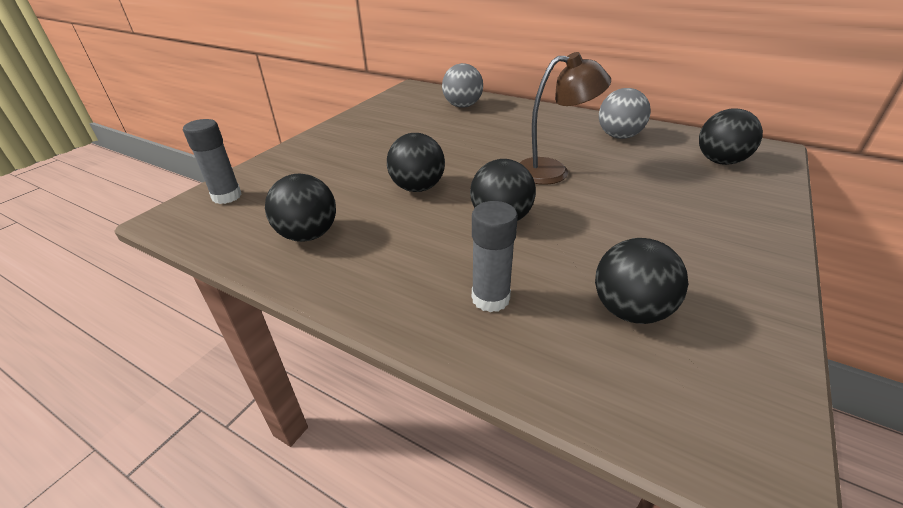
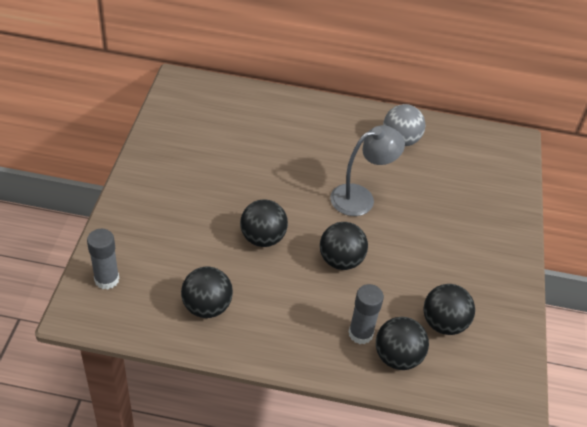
camera: 25 degrees left, 10 degrees up
(462, 106) = (247, 110): grey ball -> none
(553, 171) = (361, 197): brown lamp -> grey lamp
(720, 161) = (480, 163): black ball -> black ball (397, 357)

